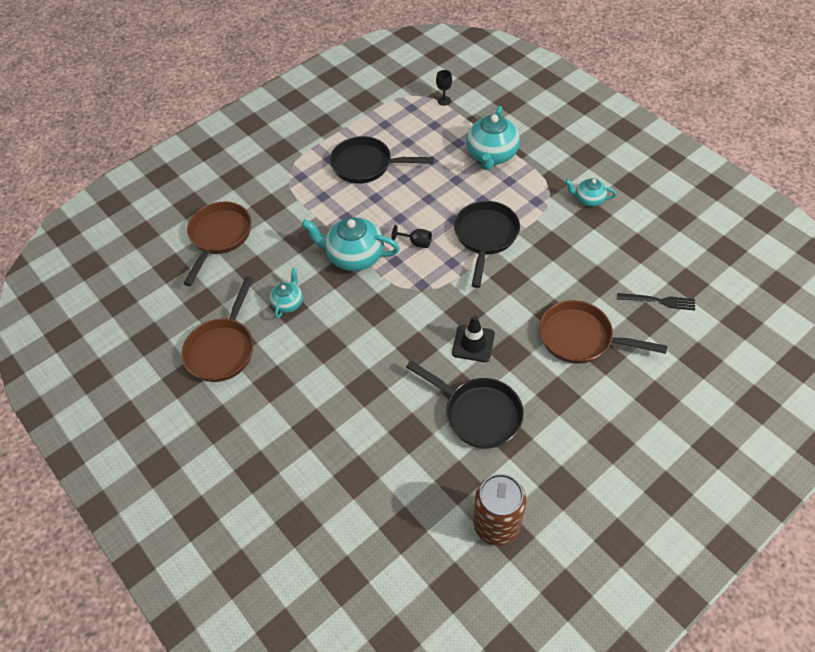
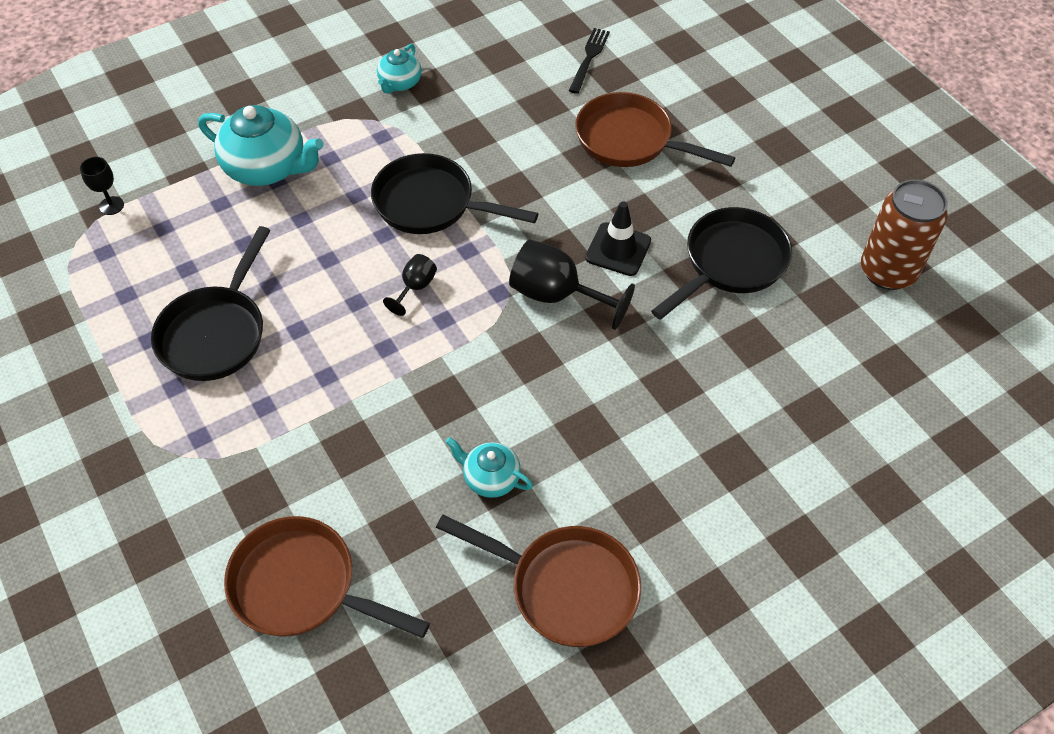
camera: 85 degrees left, 0 degrees up
(354, 256) = (417, 373): turquoise teapot -> none
(426, 314) = (556, 295): none -> black goblet
(580, 338) = (630, 140): brown pan -> brown pan turned 90 degrees clockwise

